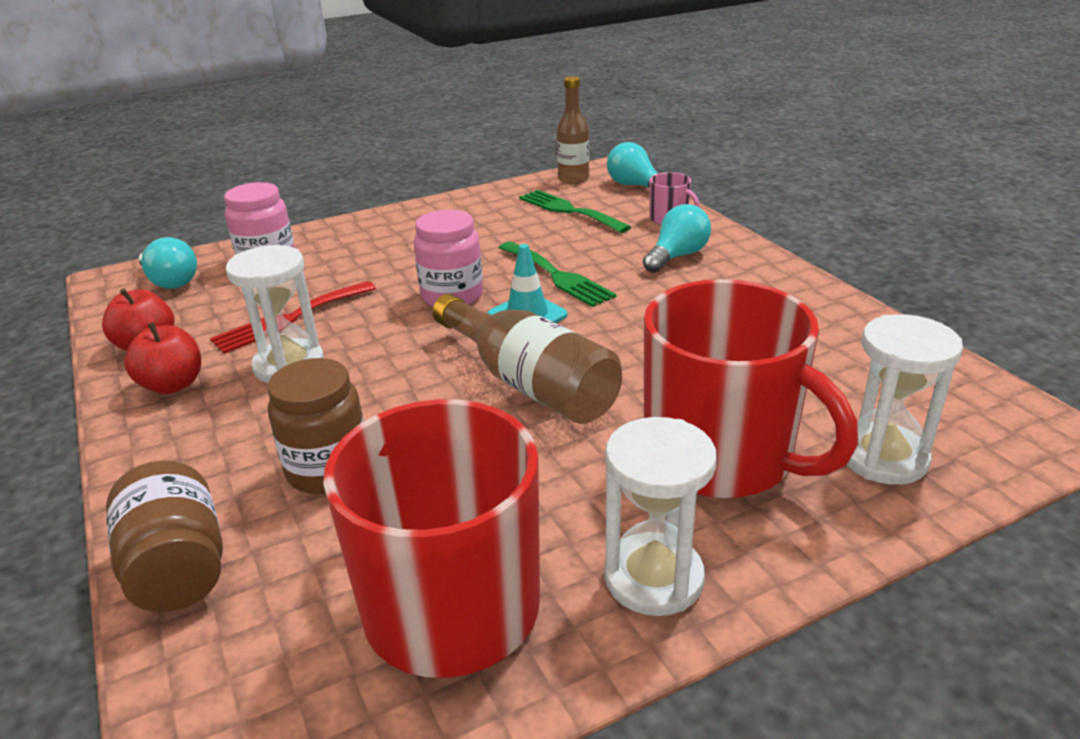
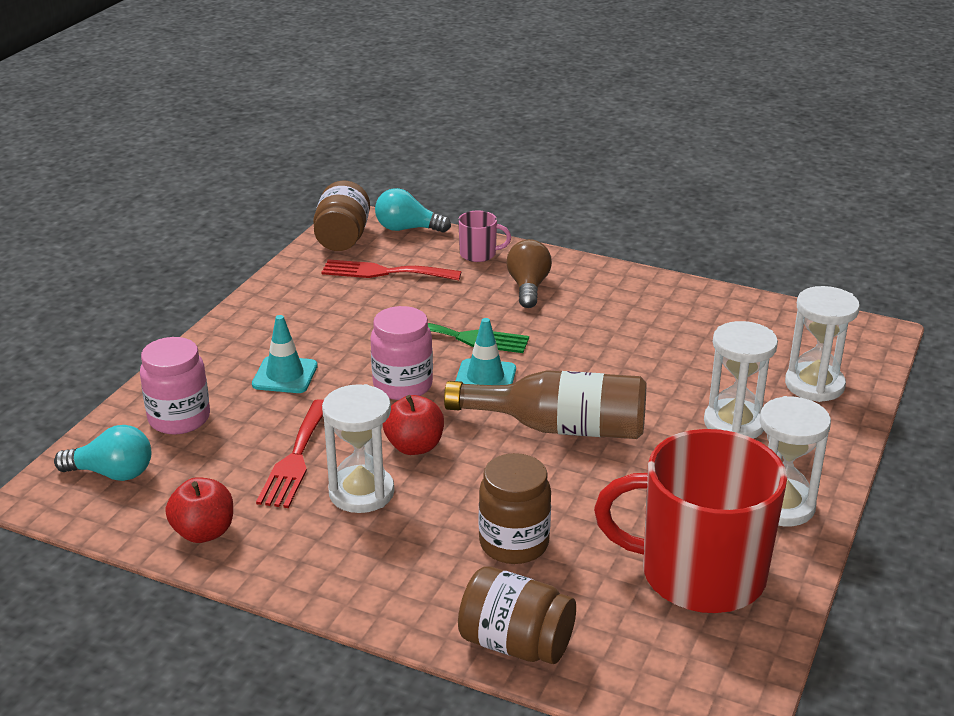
camera: 40 degrees left, 0 degrees up
(173, 385) = (290, 548): red apple -> red apple (414, 446)
(381, 258) = (285, 375): none -> turquoise traffic cone
(569, 210) = (384, 272): green fork -> red fork
(573, 179) = (342, 238): brown bottle -> brown jar
(677, 256) = (528, 287): turquoise light bulb -> brown light bulb
(721, 457) = (734, 423): red mug -> white hourglass

